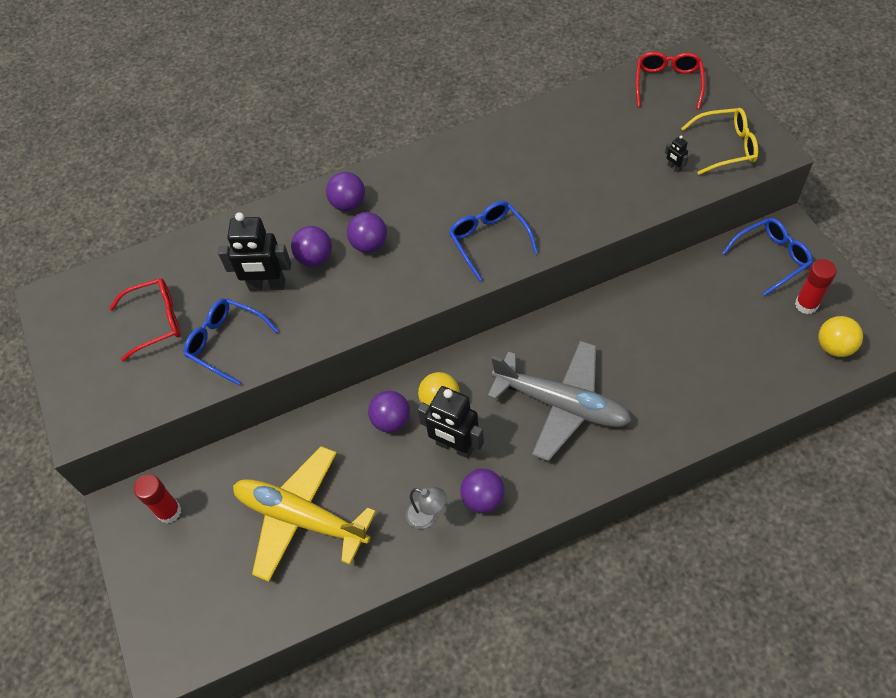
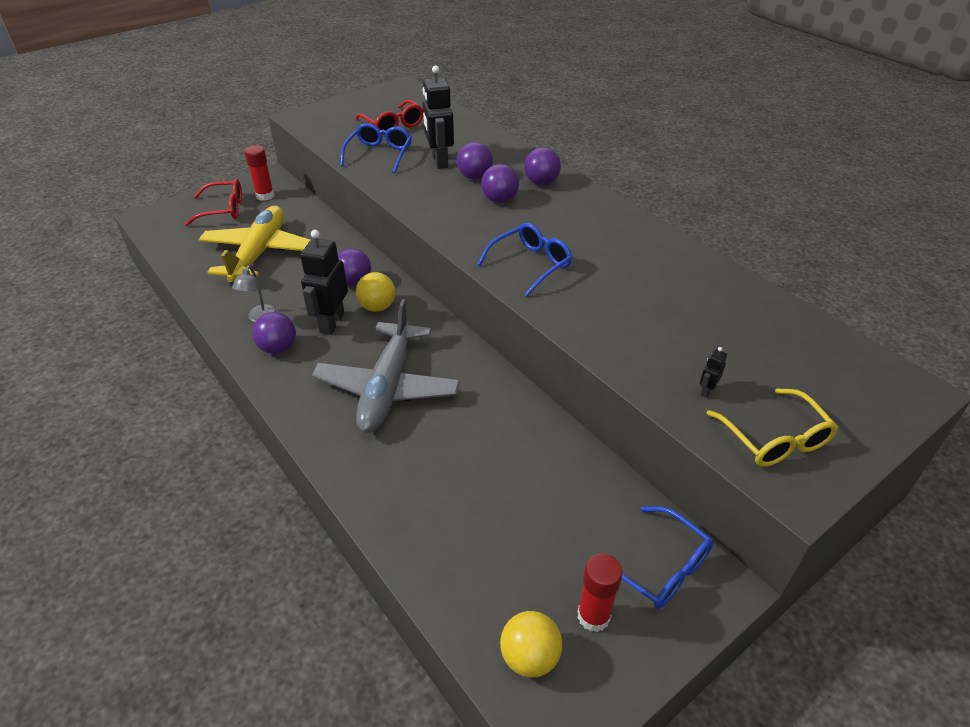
camera: 70 degrees right, 15 degrees down
(667, 84) = (851, 372): red glasses -> red glasses (223, 209)

